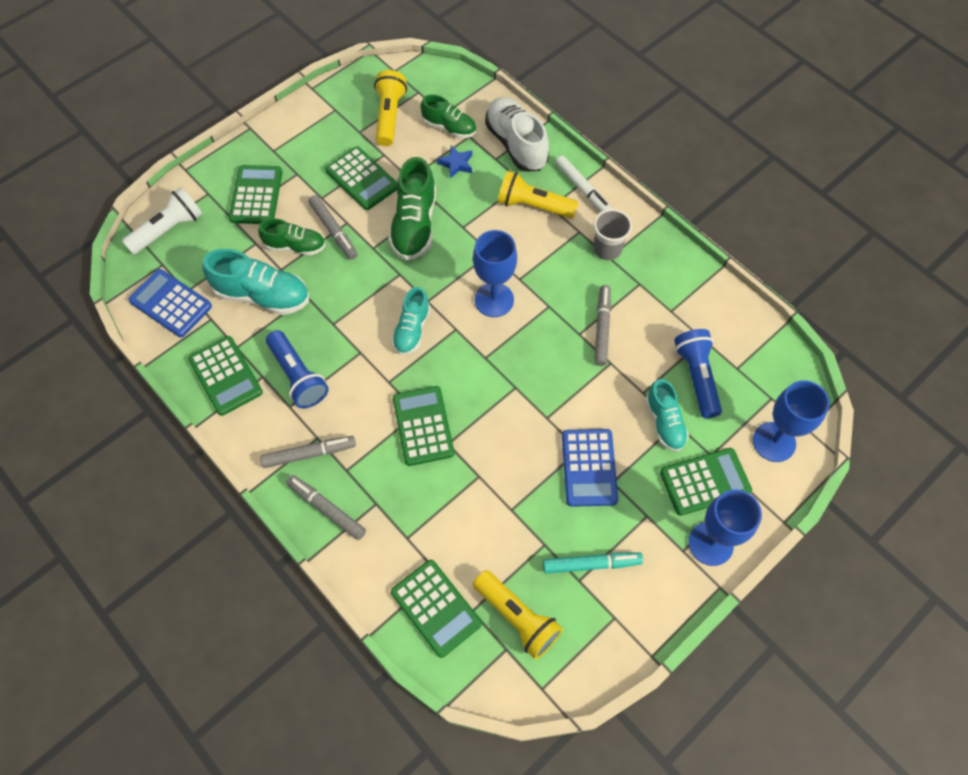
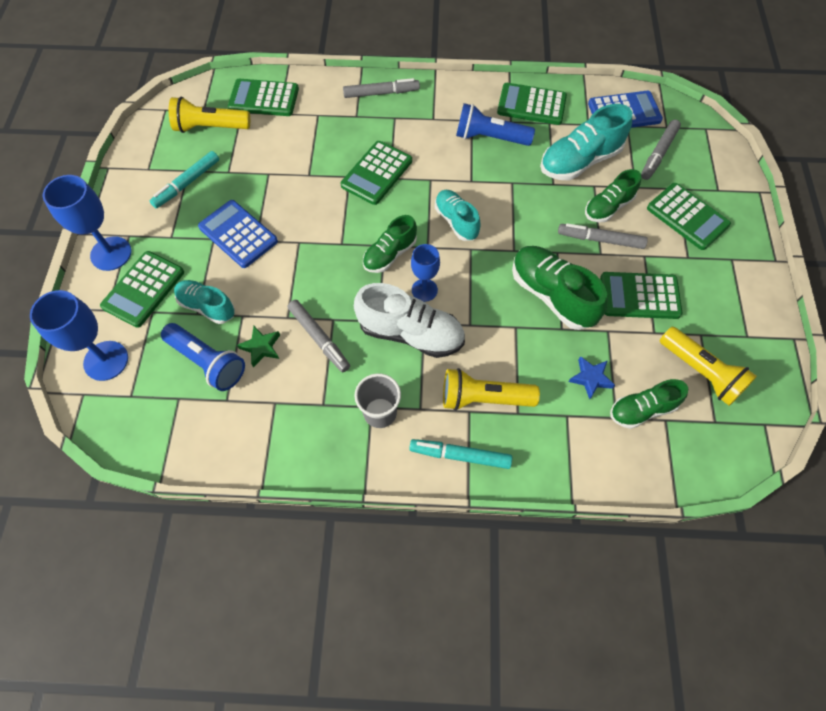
camera: 135 degrees right, 0 degrees up
(169, 229) = (699, 148): white flashlight -> none
(309, 454) = (427, 108): grey marker -> grey marker (658, 153)
(423, 426) = (376, 173): green calculator -> green calculator turned 90 degrees clockwise
(489, 347) = (390, 254): none -> green shoe
(494, 300) = (424, 290): blue goblet -> blue goblet, size x0.64
(516, 144) = (568, 448): white shoe -> white shoe (410, 333)
(533, 206) = (483, 398): yellow flashlight -> yellow flashlight turned 150 degrees counterclockwise
(583, 189) = (460, 456): white marker -> turquoise marker
(649, 356) = (261, 347): none -> green star

